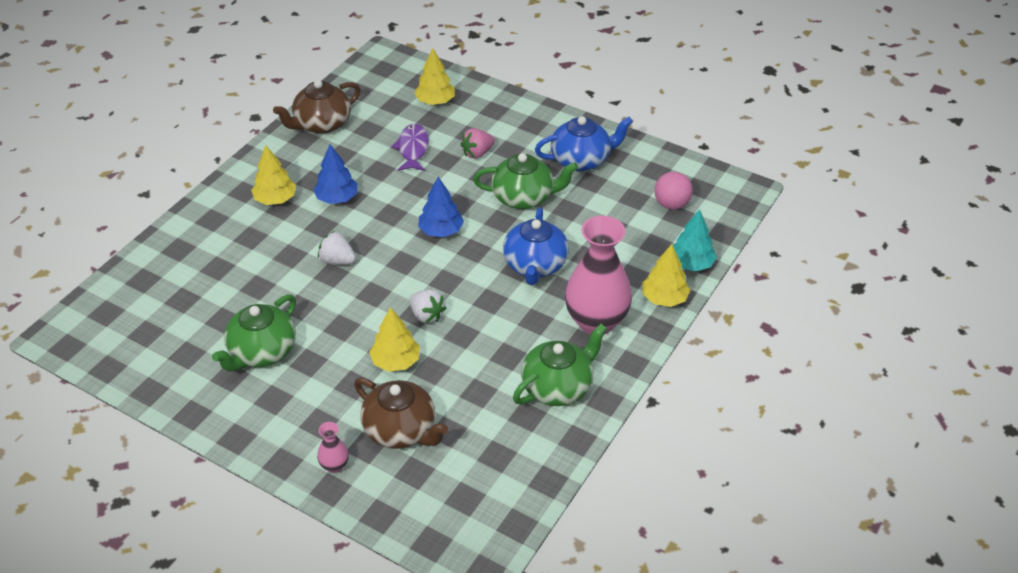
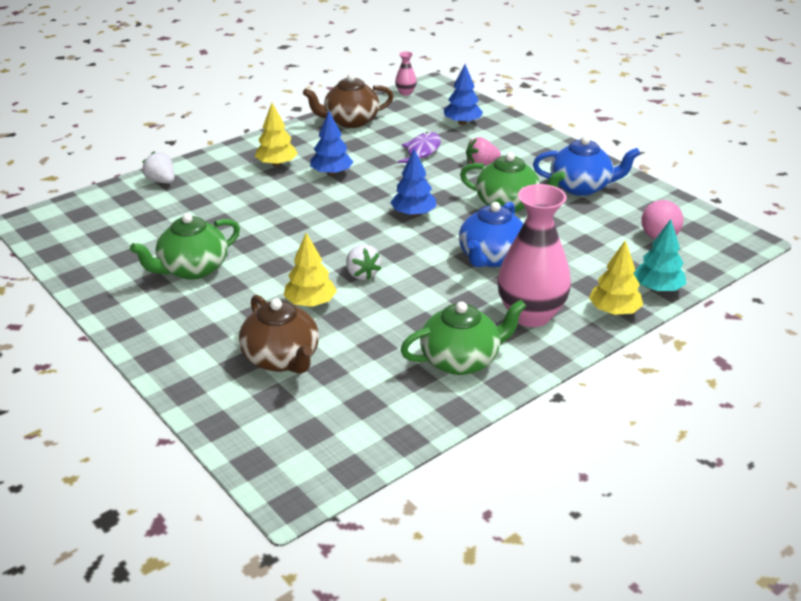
camera: 20 degrees right, 10 degrees down
(334, 465) = (200, 372): pink vase -> pink vase (405, 93)
(337, 260) = (303, 217): white strawberry -> white strawberry (161, 181)
(435, 101) = (462, 123): yellow tree -> blue tree

